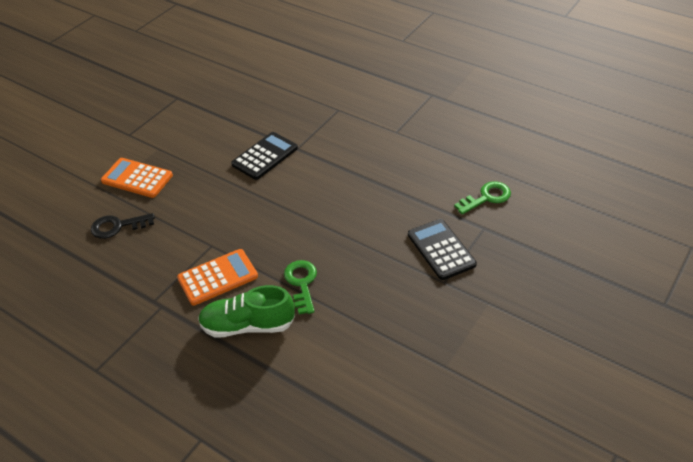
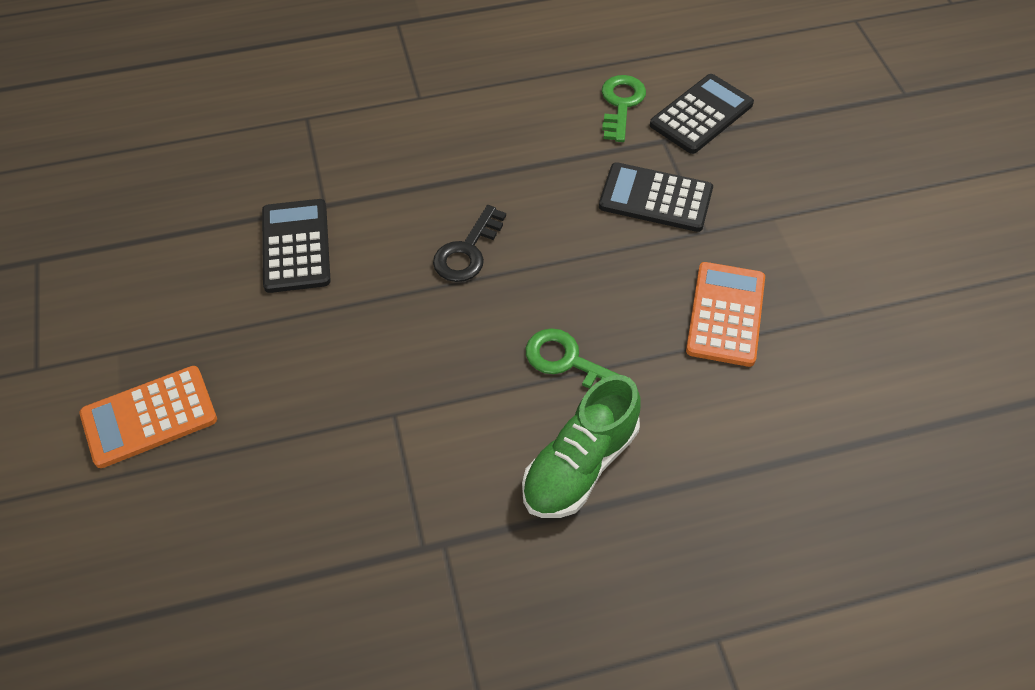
camera: 50 degrees left, 10 degrees up
(117, 226) = (222, 503): black key -> black key (467, 251)
(218, 277) = (461, 444): orange calculator -> orange calculator (725, 314)
(522, 230) = (701, 115): none -> black calculator

